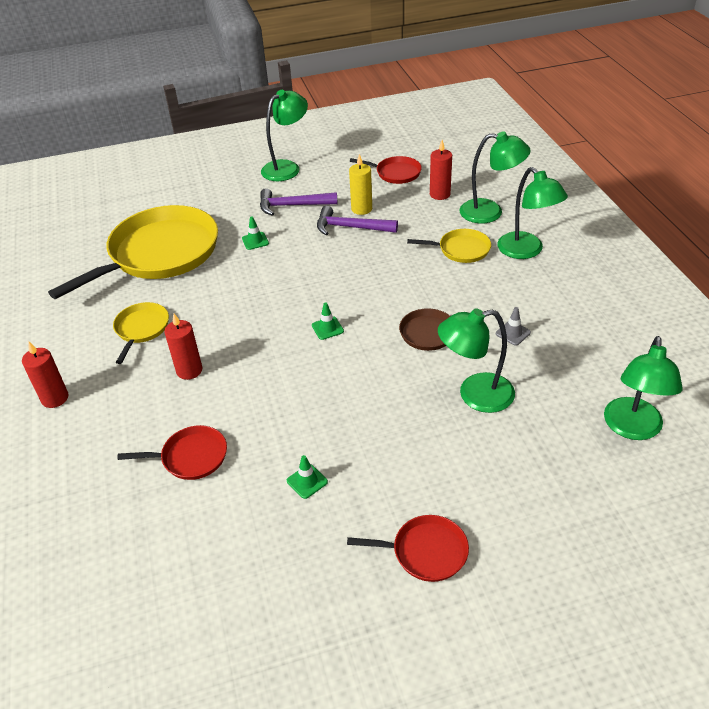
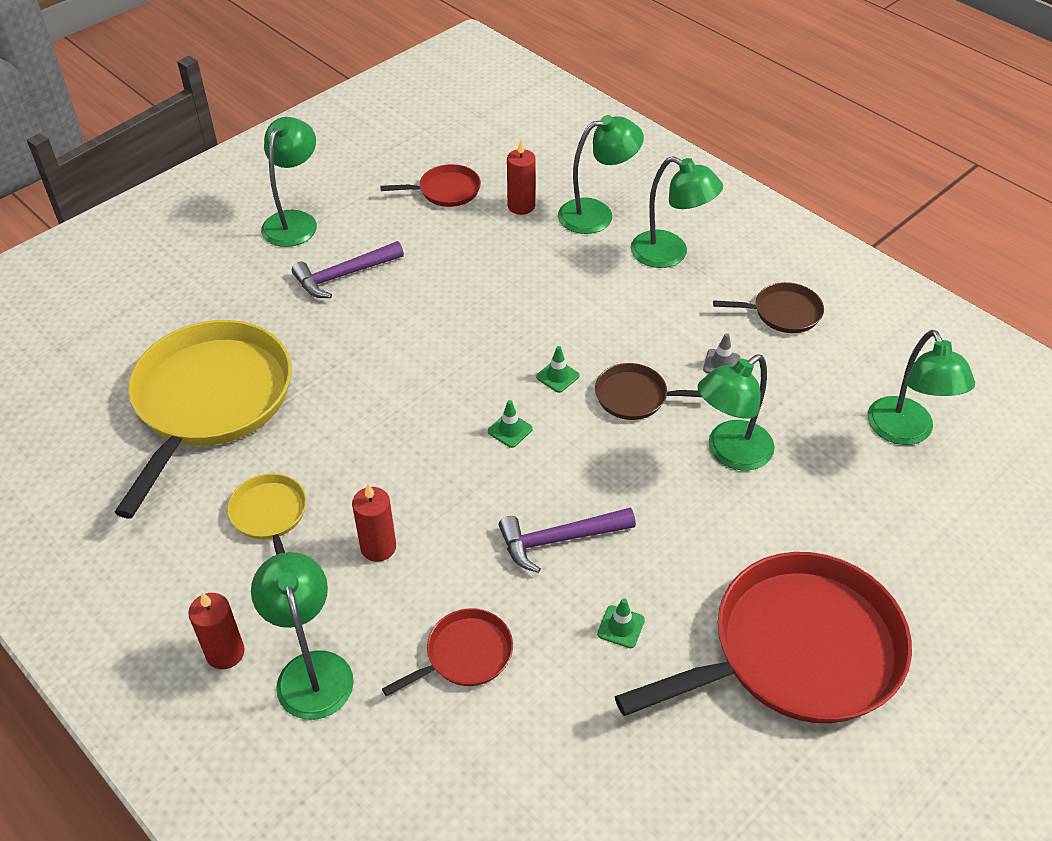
camera: 30 degrees left, 5 degrees up
(93, 428) = (311, 670): none -> green lamp
(255, 241) = (331, 341): green traffic cone -> green traffic cone (557, 376)
(350, 227) = (442, 284): purple hammer -> purple hammer (559, 540)
(361, 209) = (438, 254): yellow candle -> none
(425, 552) = (797, 650): red pan -> red pan, size x2.21
(461, 249) = (596, 274): yellow pan -> none
(588, 313) = (783, 312): none -> brown pan

